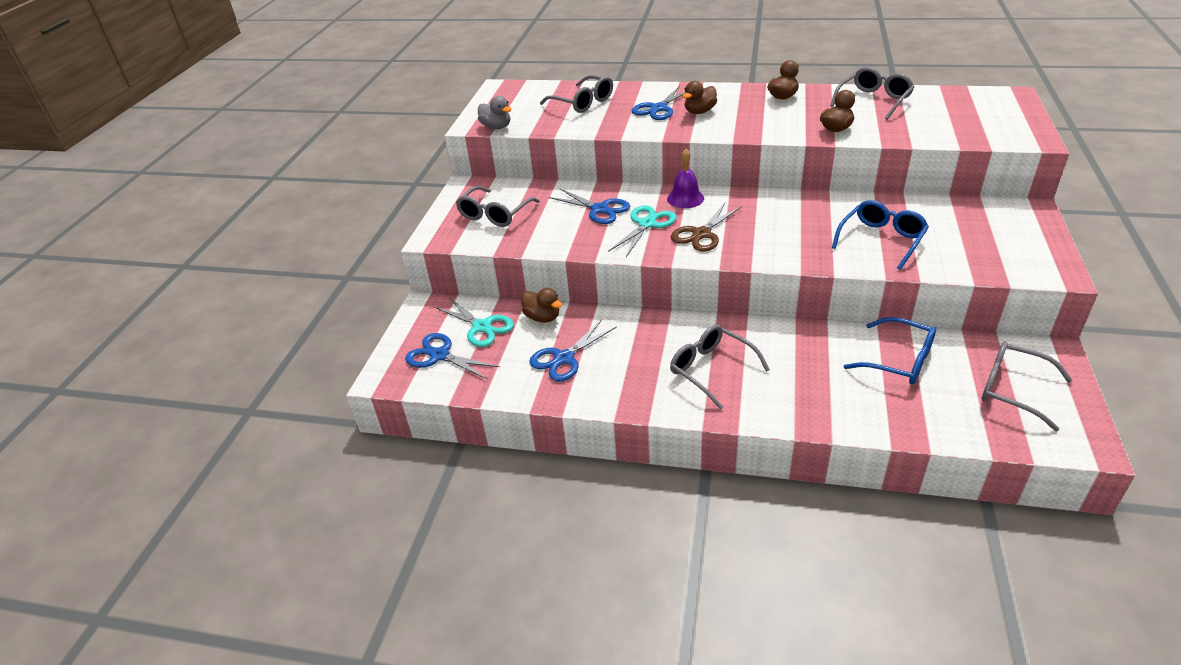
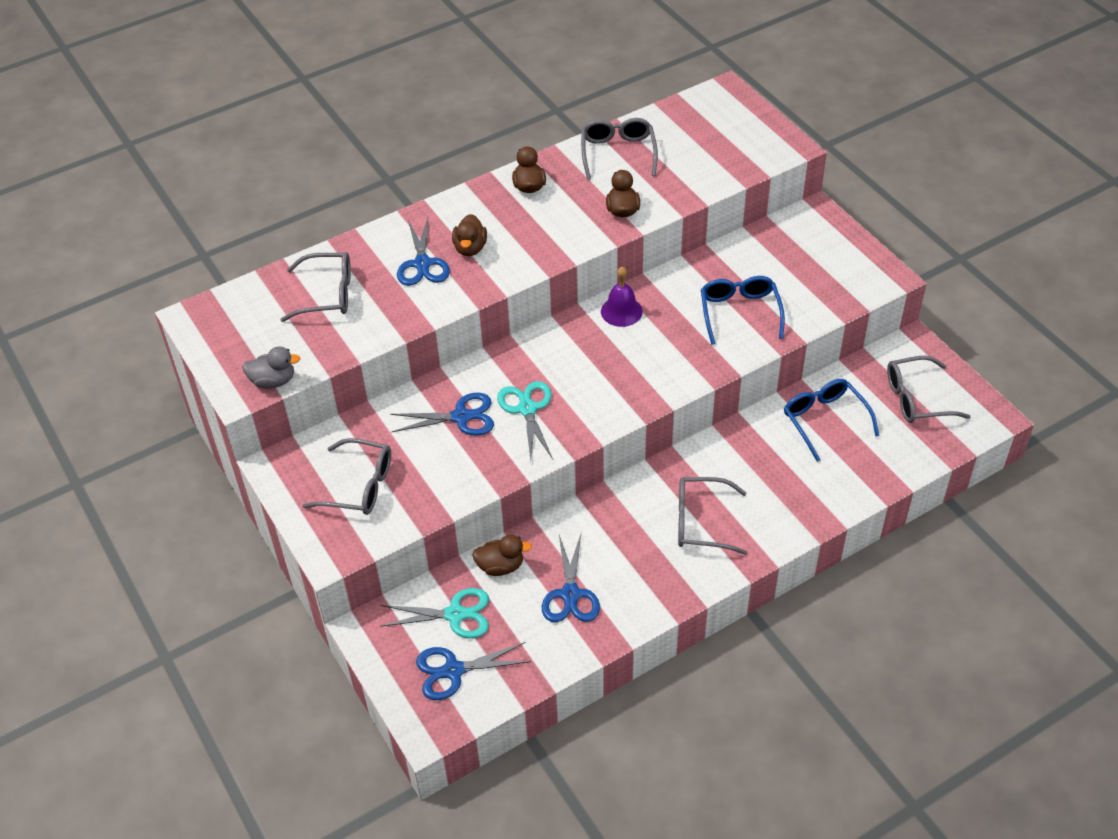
camera: 45 degrees left, 10 degrees up
(494, 214) = (359, 486): grey glasses -> grey glasses turned 60 degrees counterclockwise
(685, 198) = (528, 356): purple bell -> purple bell (621, 311)
(701, 234) = (589, 392): brown scissors -> none
(899, 361) = (824, 420): blue glasses -> blue glasses turned 105 degrees counterclockwise

